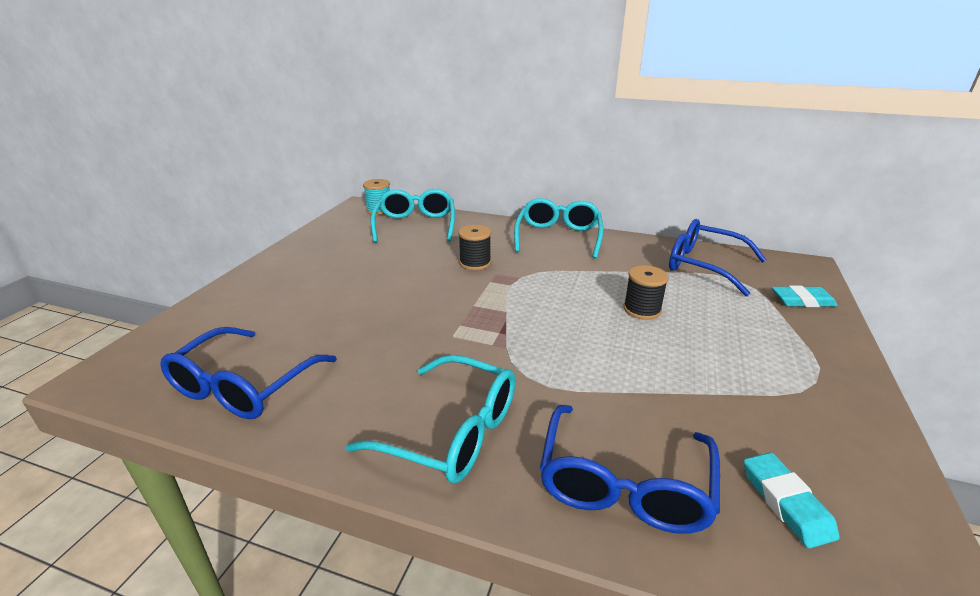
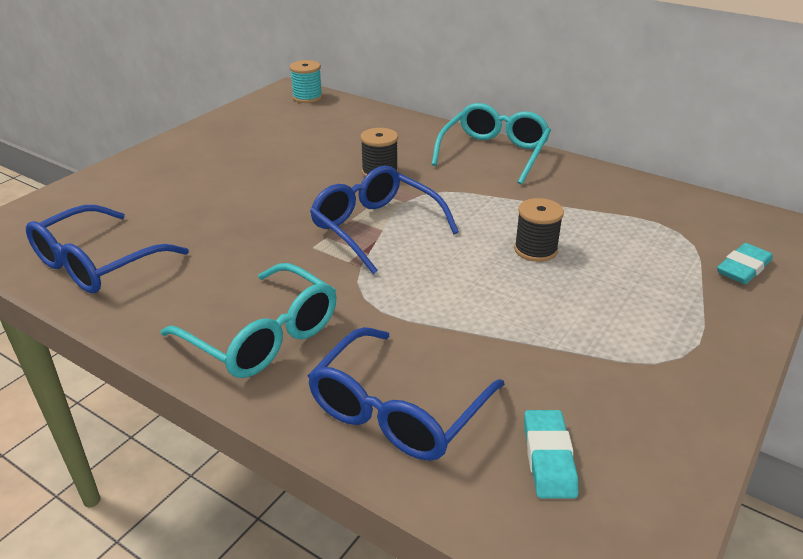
camera: 15 degrees right, 5 degrees up
(415, 225) = (338, 120): turquoise glasses -> none
(704, 266) = (651, 210): blue glasses -> blue glasses (376, 228)
(802, 301) = (743, 268): turquoise eraser -> turquoise eraser turned 60 degrees counterclockwise

